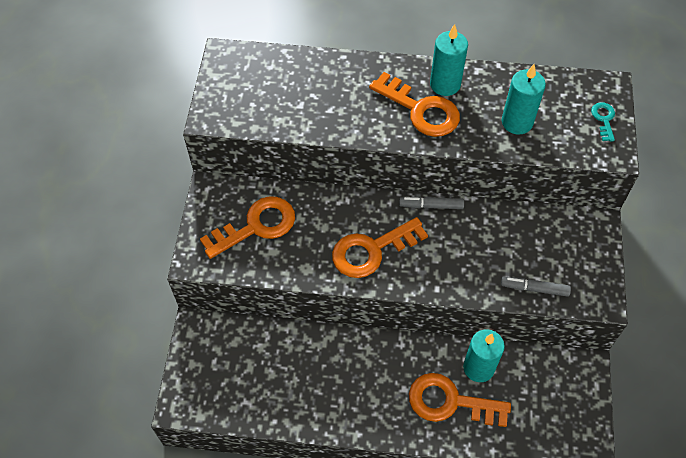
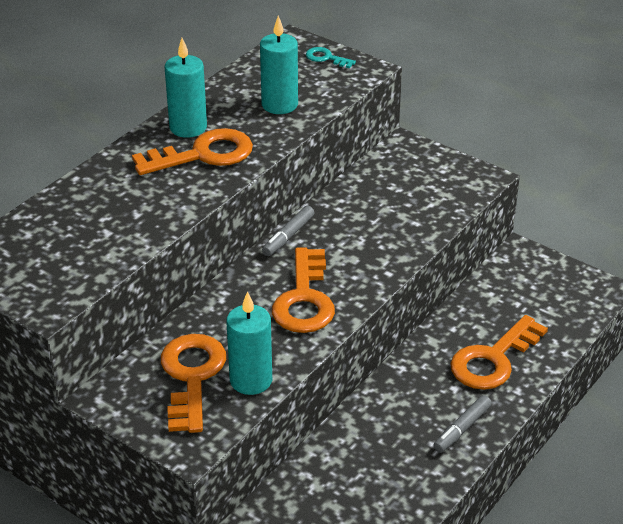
camera: 60 degrees left, 20 degrees down
(478, 368) = (470, 323): turquoise candle -> turquoise candle (251, 380)
(534, 289) = (440, 211): grey marker -> grey marker (462, 429)

